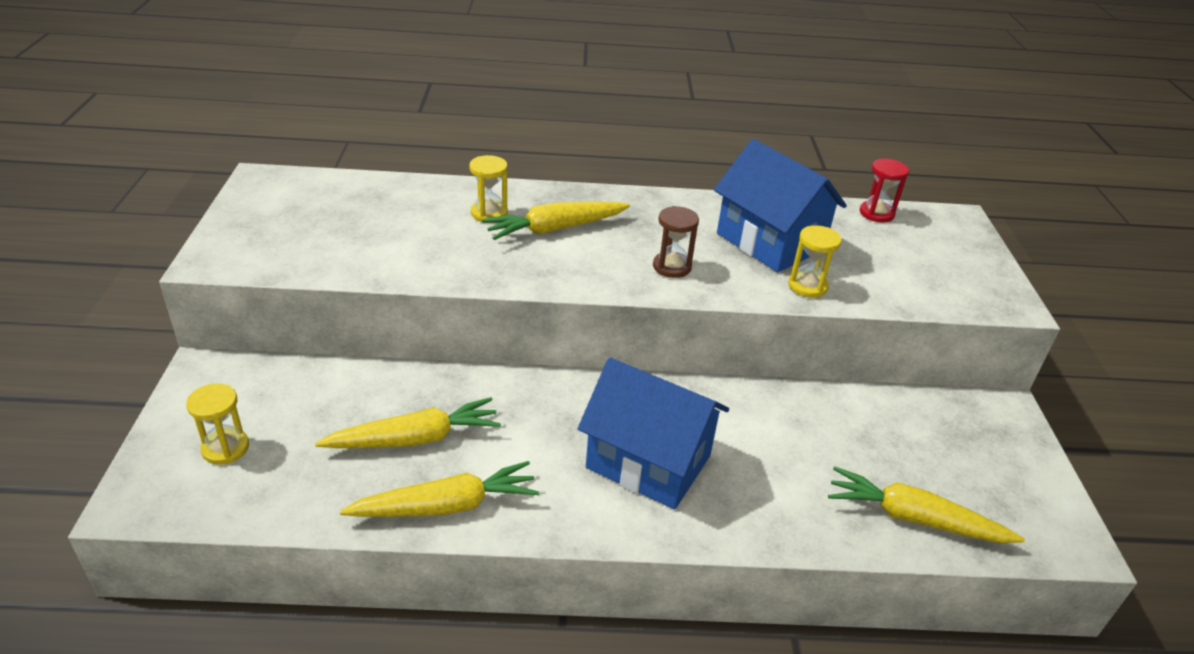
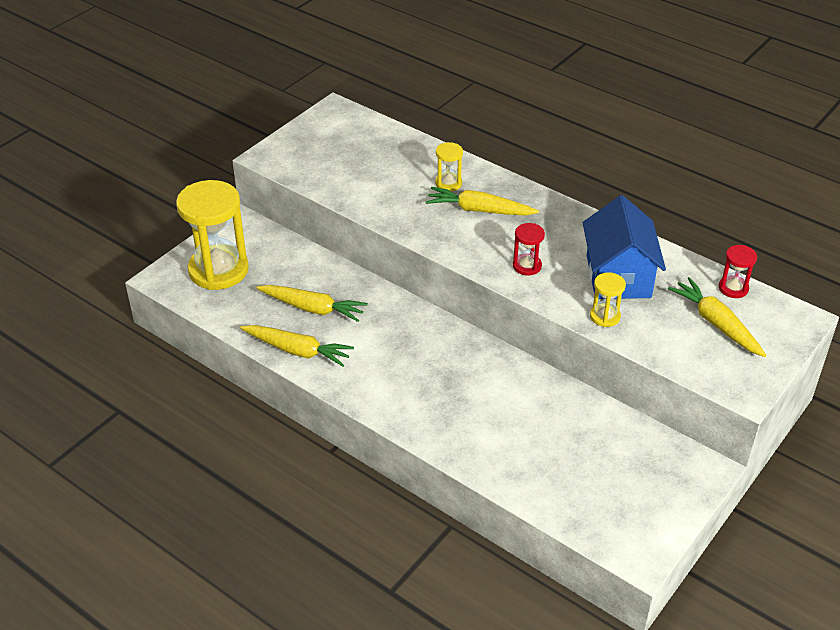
camera: 40 degrees right, 5 degrees up
(225, 448) = (218, 270): yellow hourglass -> yellow hourglass, size x2.20
(648, 462) = (426, 381): blue house -> none
(672, 267) = (527, 266): brown hourglass -> red hourglass
(913, 518) = (550, 490): yellow carrot -> yellow carrot (716, 323)

